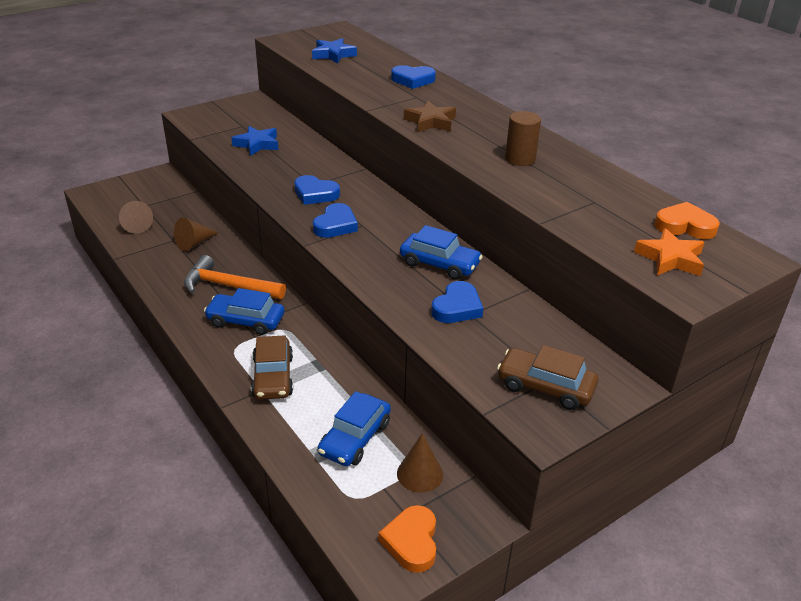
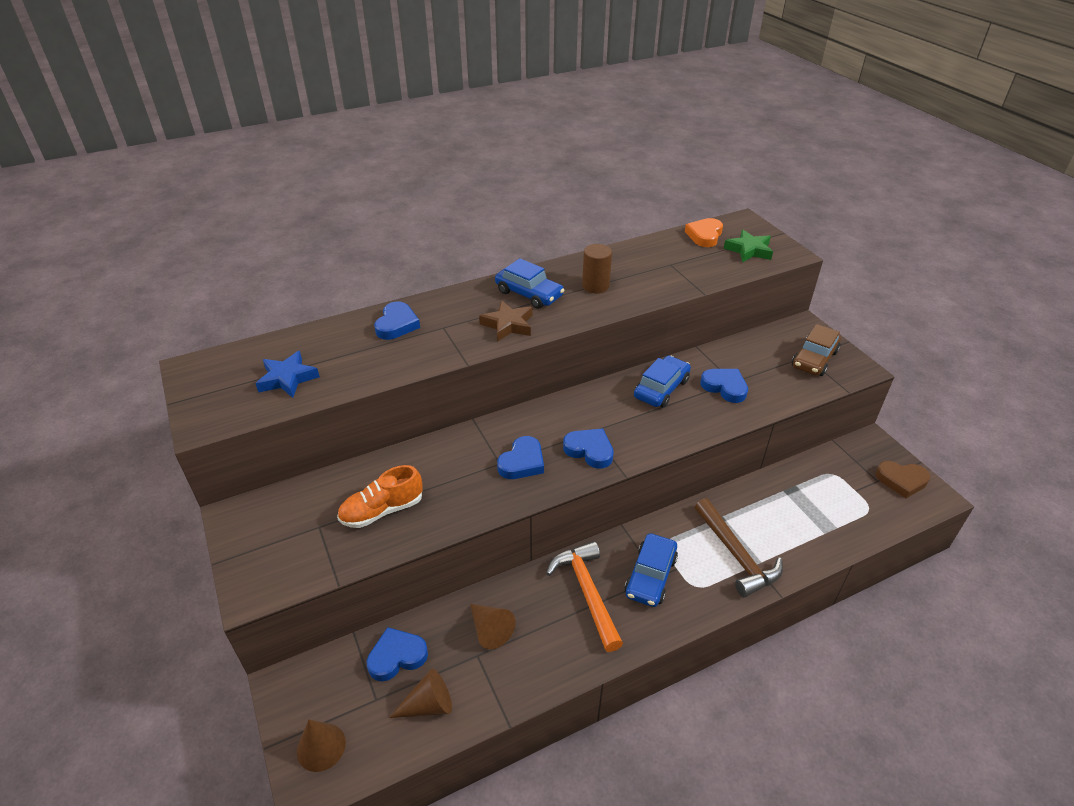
camera: 80 degrees left, 5 degrees up
(175, 209) = (397, 656): none -> blue heart
(228, 286) = (587, 592): orange hammer -> orange hammer turned 135 degrees clockwise
(257, 144) = (382, 510): blue star -> orange shoe
(273, 377) = (736, 555): brown car -> brown hammer
(355, 438) = (806, 502): blue car -> blue car (529, 294)
(411, 541) = (901, 480): orange heart -> brown heart
(420, 474) = (837, 468): brown cone -> brown cone (321, 747)
(670, 259) = (749, 250): orange star -> green star

